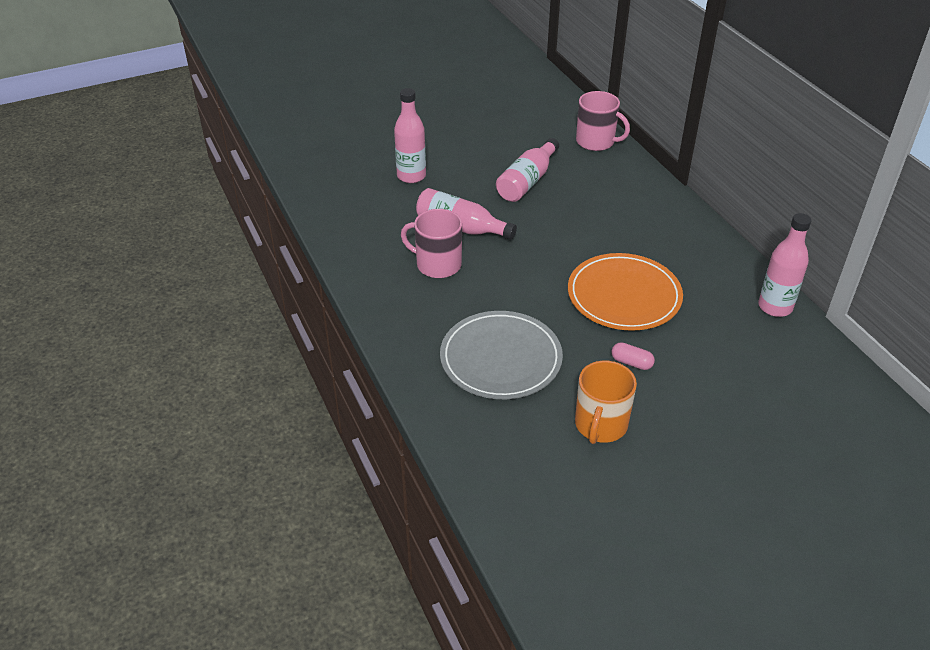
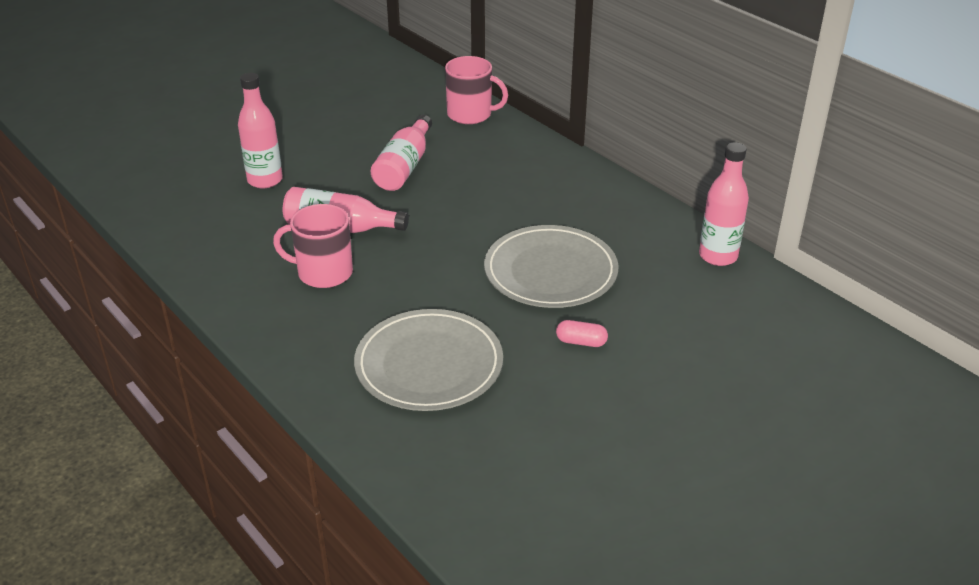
camera: 15 degrees left, 5 degrees down
(600, 425) = (567, 417): orange mug -> none
(624, 295) = (550, 271): orange plate -> grey plate

